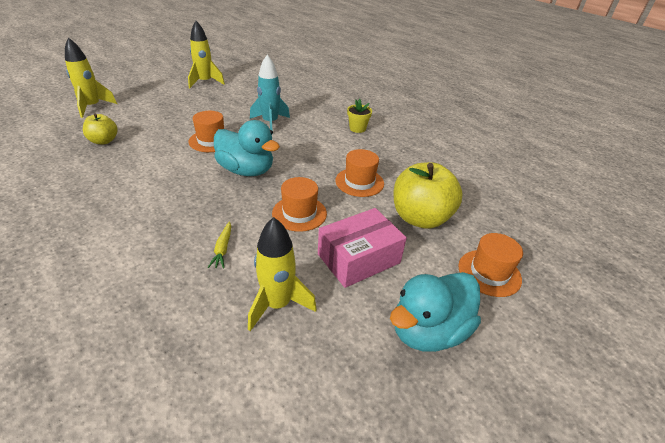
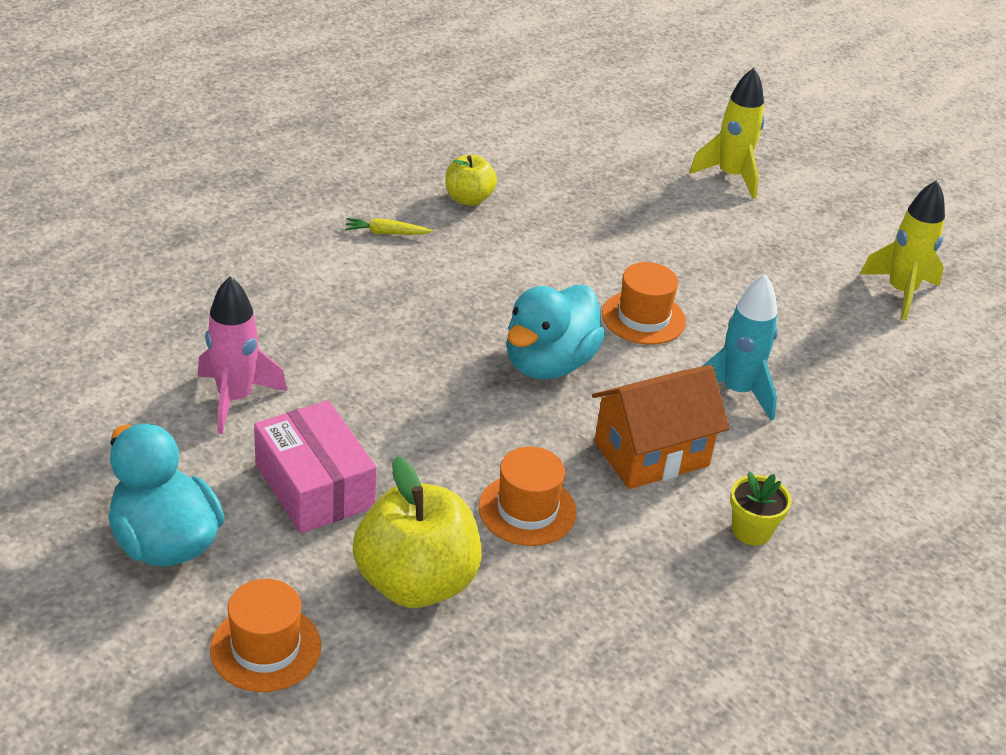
camera: 90 degrees right, 0 degrees up
(104, 141) = (616, 206): yellow apple -> yellow apple (468, 199)
(223, 249) = (345, 347): yellow carrot -> yellow carrot (386, 233)
(277, 304) = (235, 399): yellow rocket -> pink rocket
(299, 213) = (427, 425): orange hat -> none
(314, 147) = (651, 454): none -> orange house

